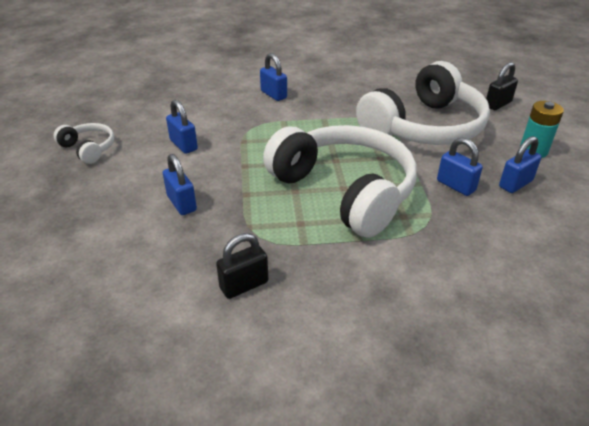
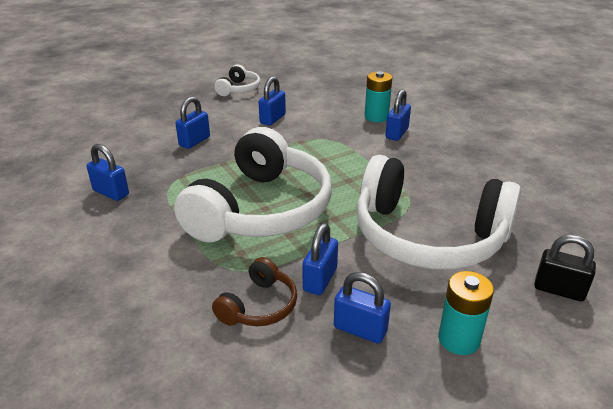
camera: 65 degrees right, 5 degrees down
(236, 94) = (376, 117): none -> turquoise battery
(244, 285) = (111, 192): black padlock -> blue padlock
(477, 222) = (259, 306): none -> brown headphones

